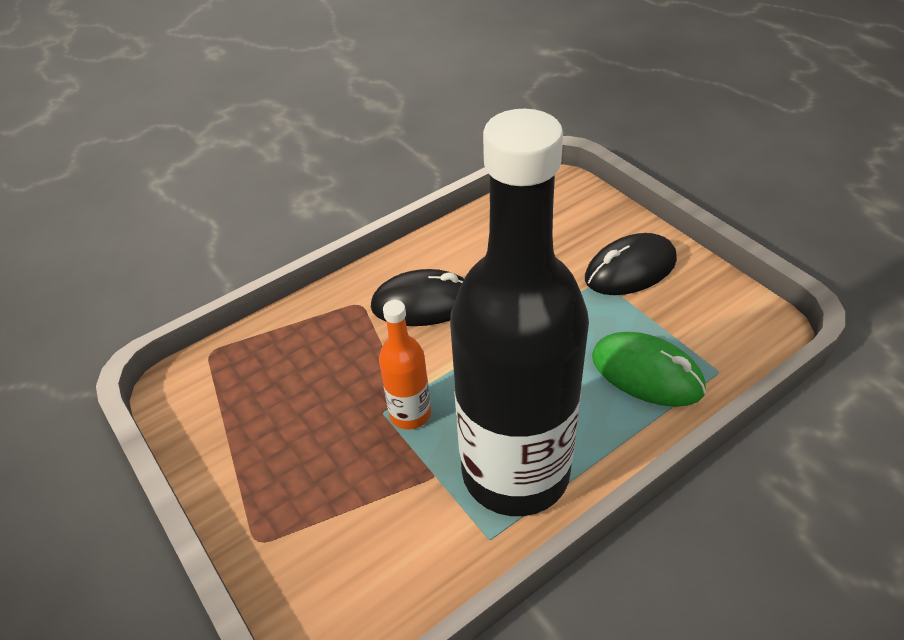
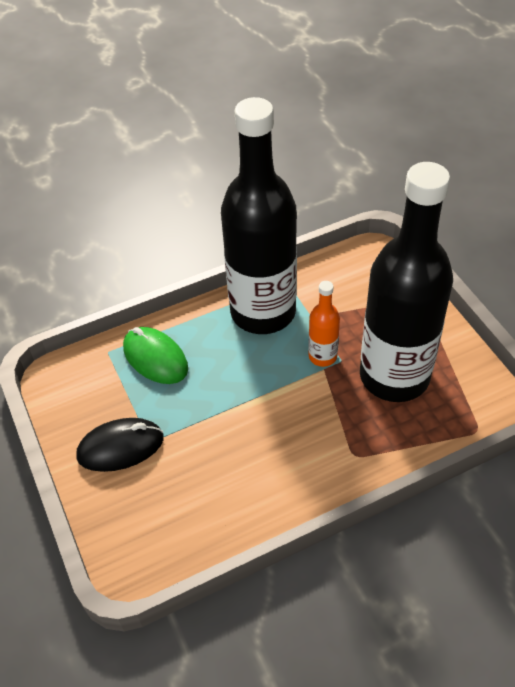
camera: 170 degrees left, 5 degrees up
(308, 402) = (394, 376): none -> black bottle
(423, 303) = (300, 445): black mouse -> none

